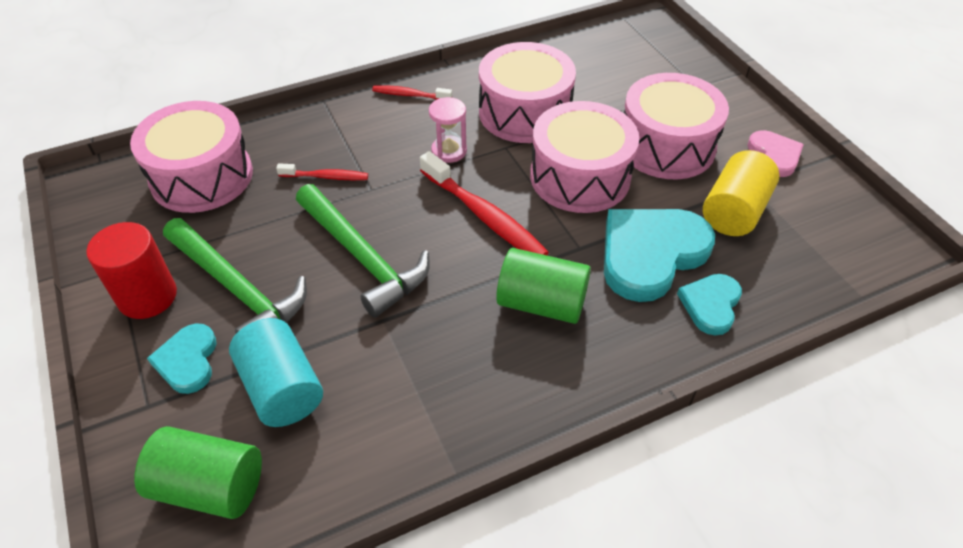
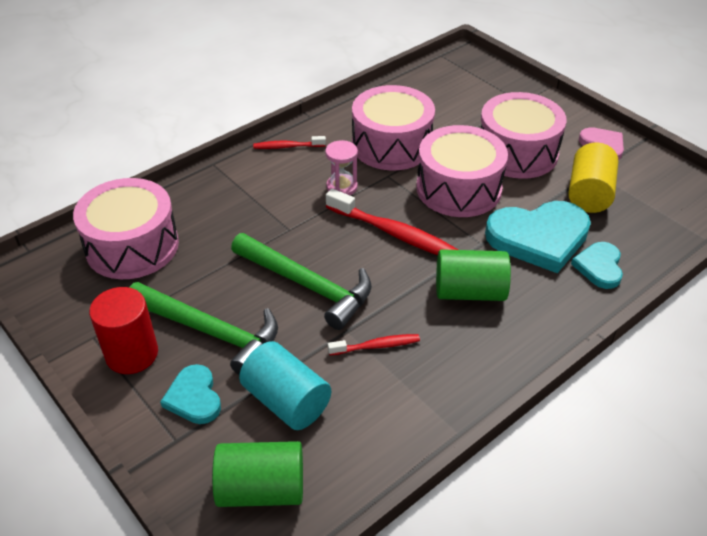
camera: 15 degrees left, 5 degrees down
(326, 177) = (245, 226): red toothbrush -> red toothbrush (376, 346)
(651, 254) = (539, 238): turquoise heart -> turquoise heart turned 135 degrees counterclockwise

